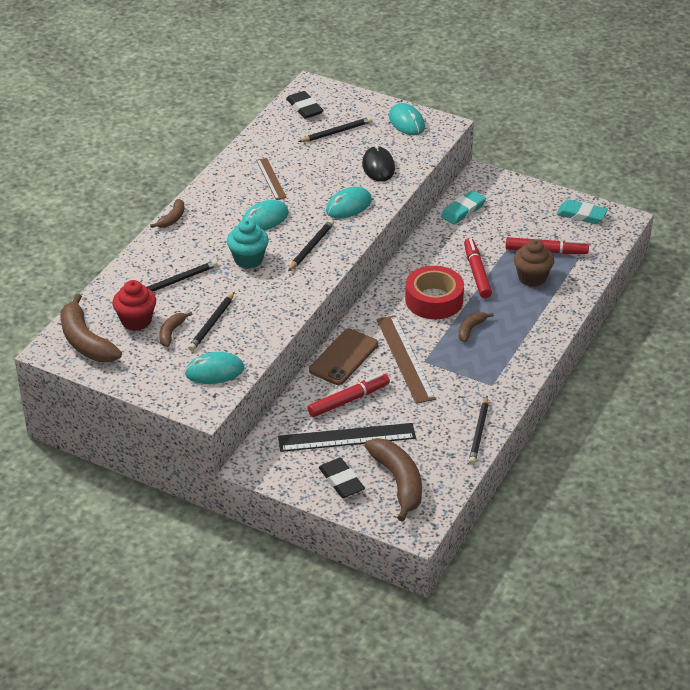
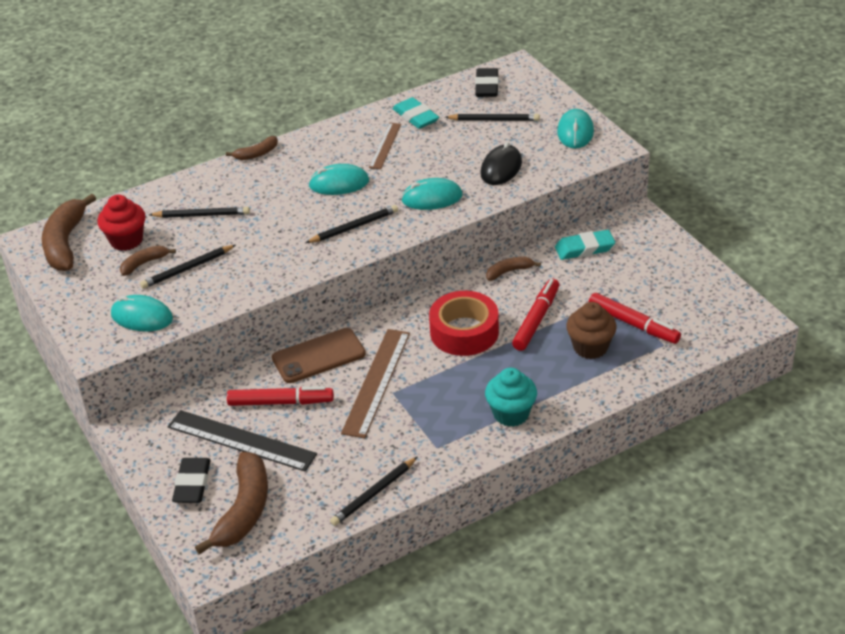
camera: 35 degrees right, 0 degrees up
(248, 259) = (284, 218): turquoise cupcake -> turquoise cupcake (511, 414)
(471, 329) = (472, 378): brown banana -> brown banana (509, 271)
(581, 215) = (711, 298): turquoise eraser -> turquoise eraser (416, 117)

